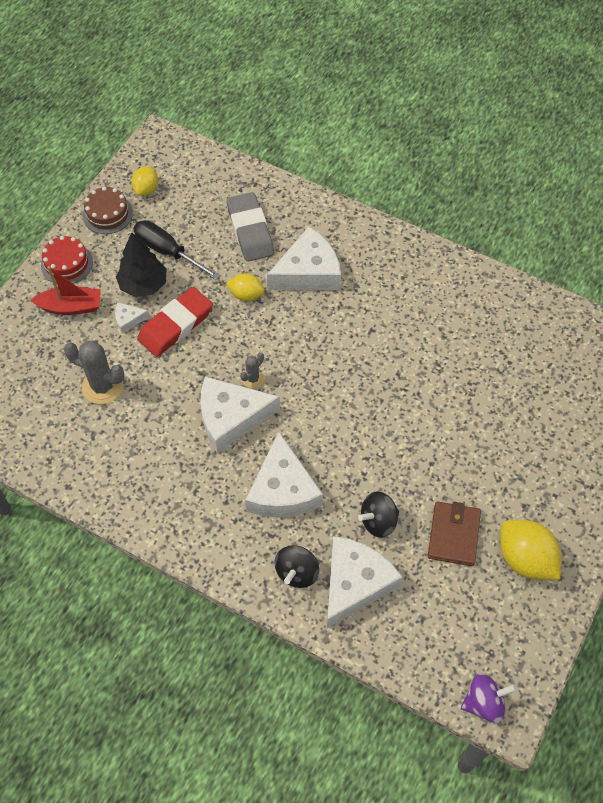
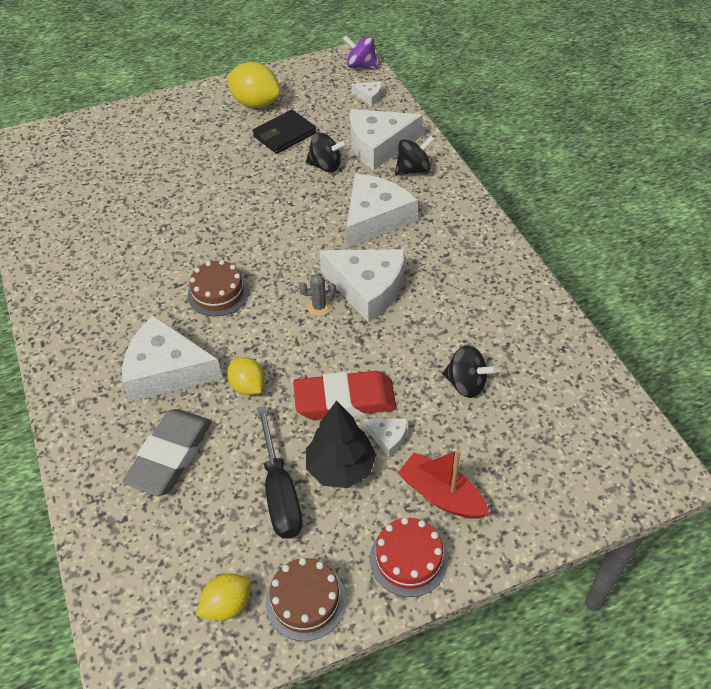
camera: 140 degrees left, 10 degrees down
(102, 386) = (466, 384): grey cactus -> black spinning top
(335, 343) = (218, 293): none -> brown cake
(428, 653) = (369, 96): none -> white cheese
(453, 535) = (284, 135): brown wallet -> black wallet
(525, 559) = (256, 103): yellow lemon -> yellow lemon turned 60 degrees counterclockwise

